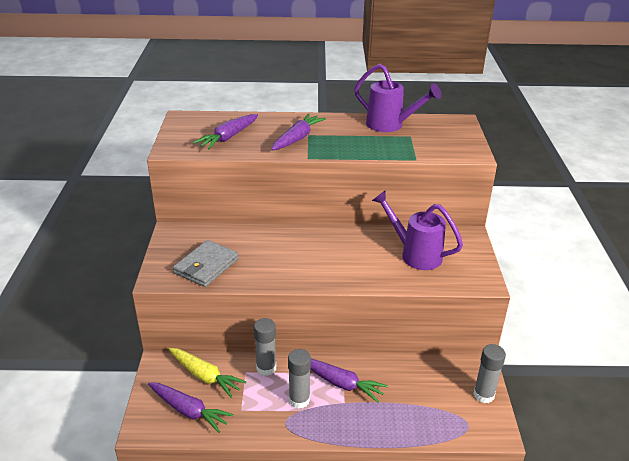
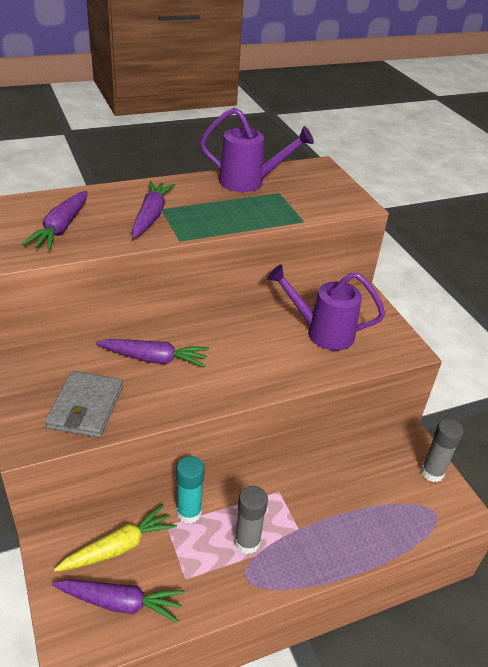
camera: 25 degrees left, 5 degrees up
(205, 376) = (118, 547): yellow carrot -> yellow carrot turned 45 degrees counterclockwise
(266, 368) = (189, 512): grey glue stick -> turquoise glue stick
(341, 383) = (283, 505): purple carrot -> purple carrot (154, 359)

